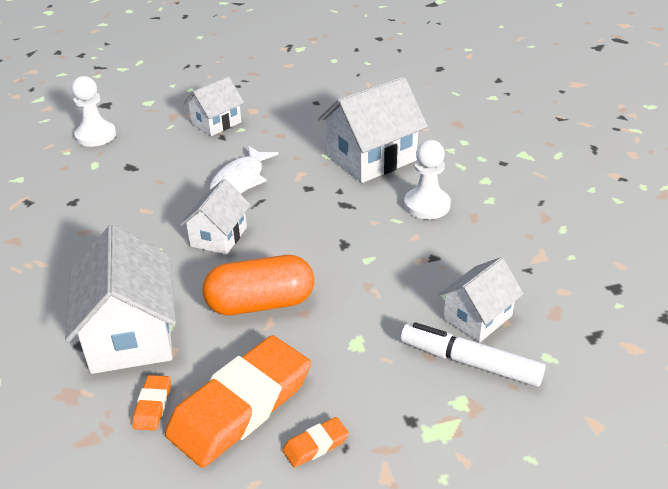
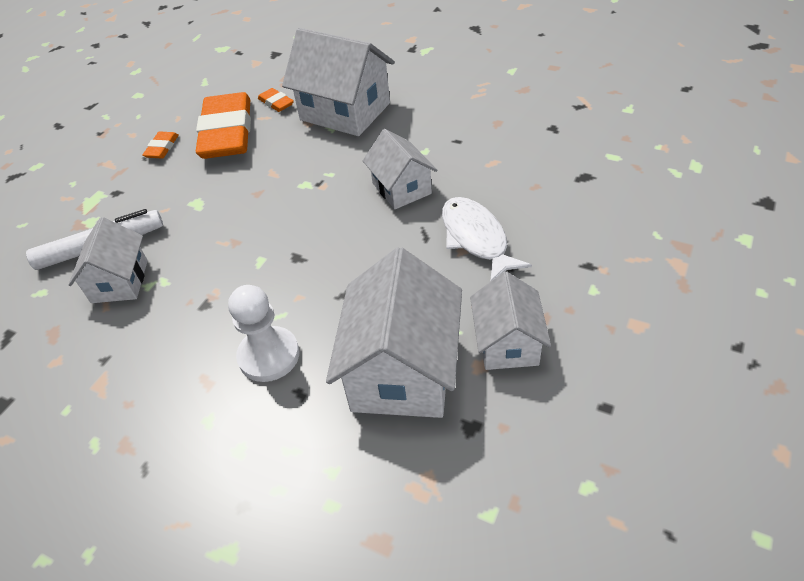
camera: 135 degrees right, 10 degrees up
(96, 136) = (681, 173): white pawn -> none
(216, 123) = (629, 274): white house -> white house (507, 343)
(261, 303) = (295, 176): orange capsule -> none

